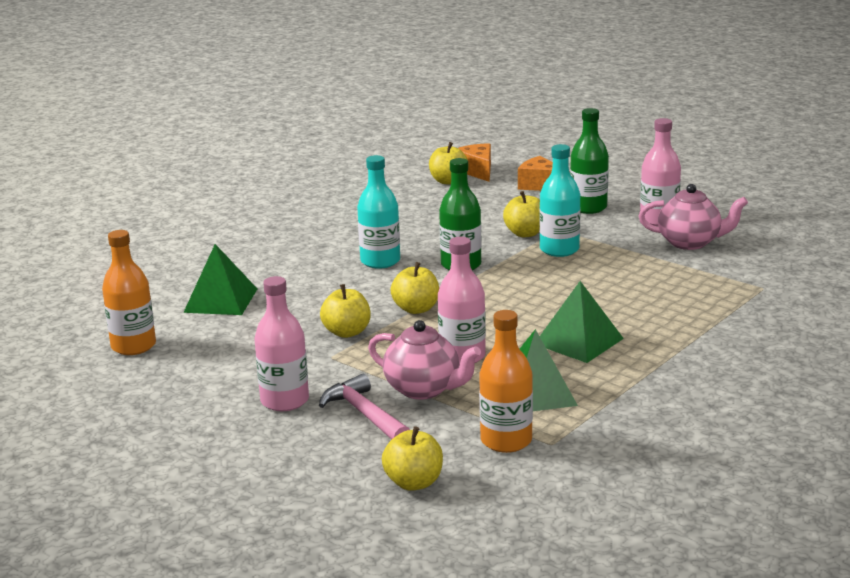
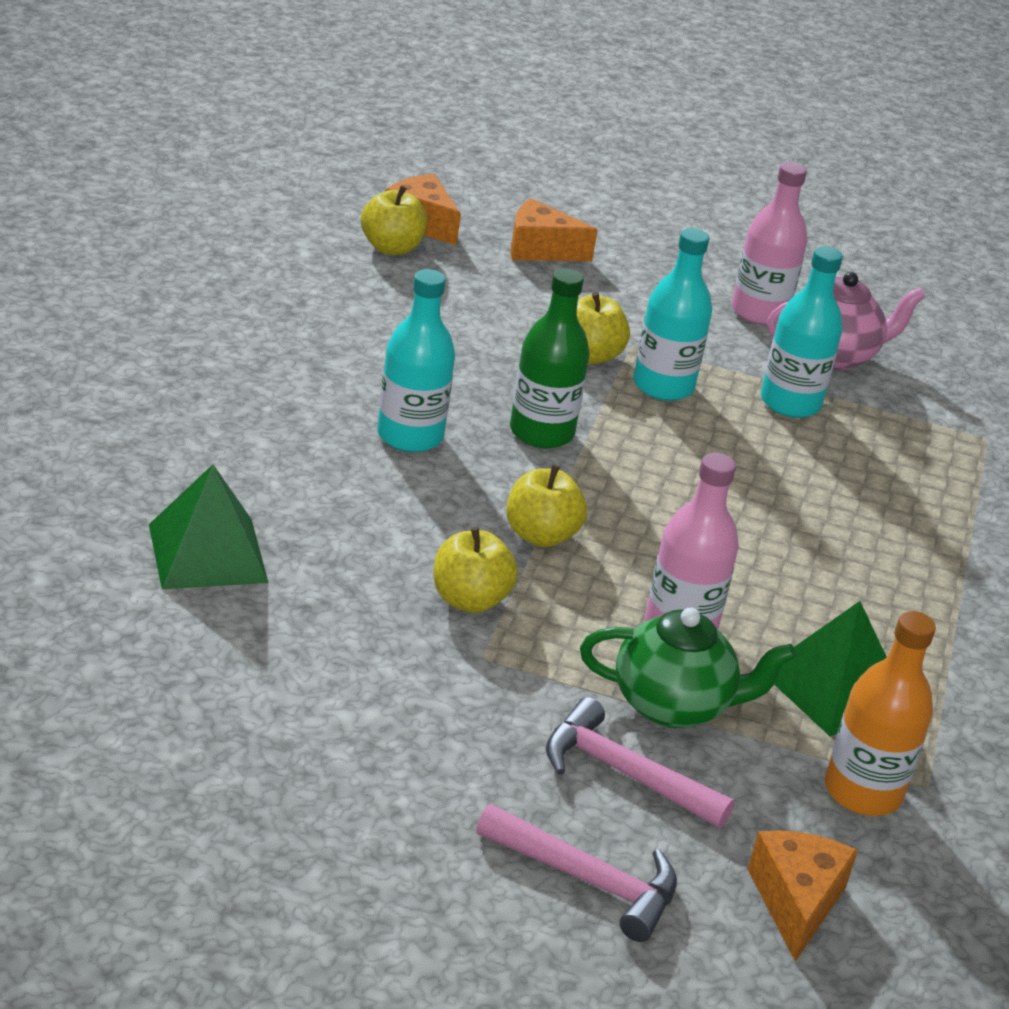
camera: 30 degrees left, 10 degrees up
(133, 346) = (131, 680): orange bottle -> none
(284, 401) = (480, 765): pink bottle -> none
(298, 456) = (587, 880): none -> pink hammer
(414, 482) = (796, 902): yellow apple -> orange cheese
(424, 389) = (673, 705): pink teapot -> green teapot
(578, 341) = (820, 573): green pyramid -> none
(588, 207) = (643, 293): green bottle -> none
(637, 262) = (790, 403): none -> turquoise bottle

